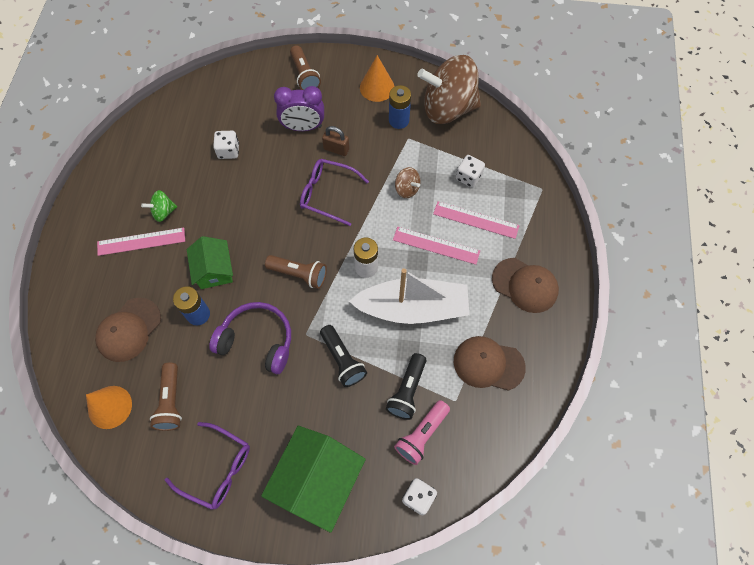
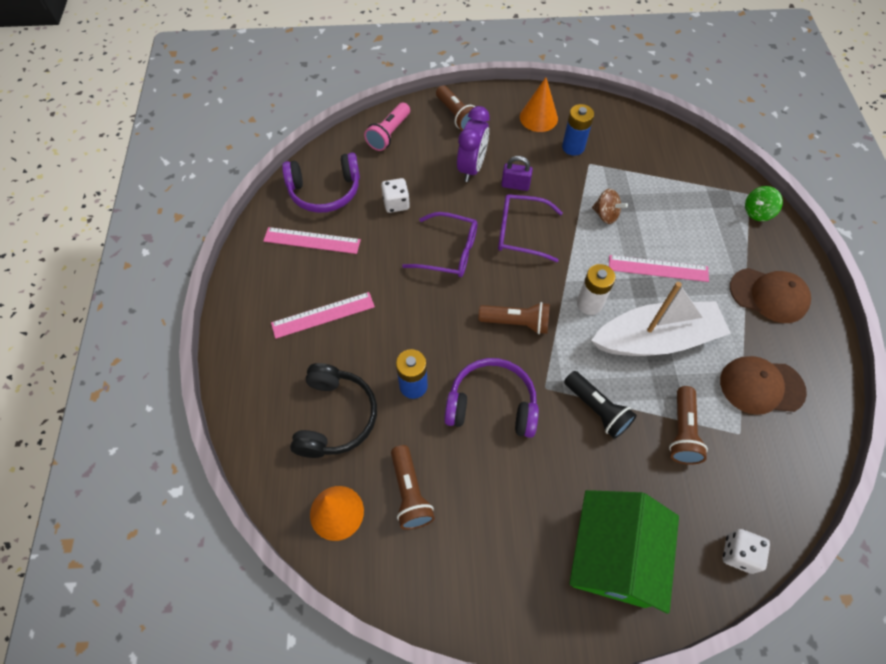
camera: 10 degrees left, 5 degrees down
(129, 330) = (335, 417): brown cap -> black headphones
(163, 212) = (340, 279): green spinning top -> green spinning top (757, 212)
(171, 130) = (325, 191): none -> purple headphones
(214, 270) = (417, 333): green house -> none
(217, 469) = (490, 564): purple glasses -> purple glasses (449, 252)
(303, 127) = (471, 168): purple clock -> purple clock turned 60 degrees counterclockwise
(336, 149) = (515, 185): brown padlock -> purple padlock
(407, 390) = (682, 431): black flashlight -> brown flashlight
(422, 435) = (716, 479): pink flashlight -> pink flashlight (389, 134)
(448, 108) = (620, 128): brown spinning top -> none
(468, 177) = (667, 193): white dice -> none
(476, 220) = (691, 235): pink ruler -> pink ruler (312, 240)

